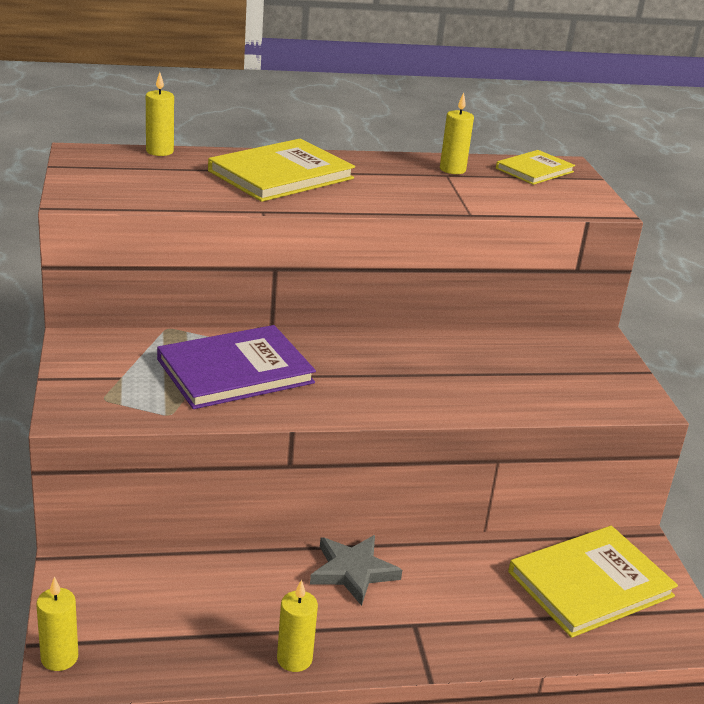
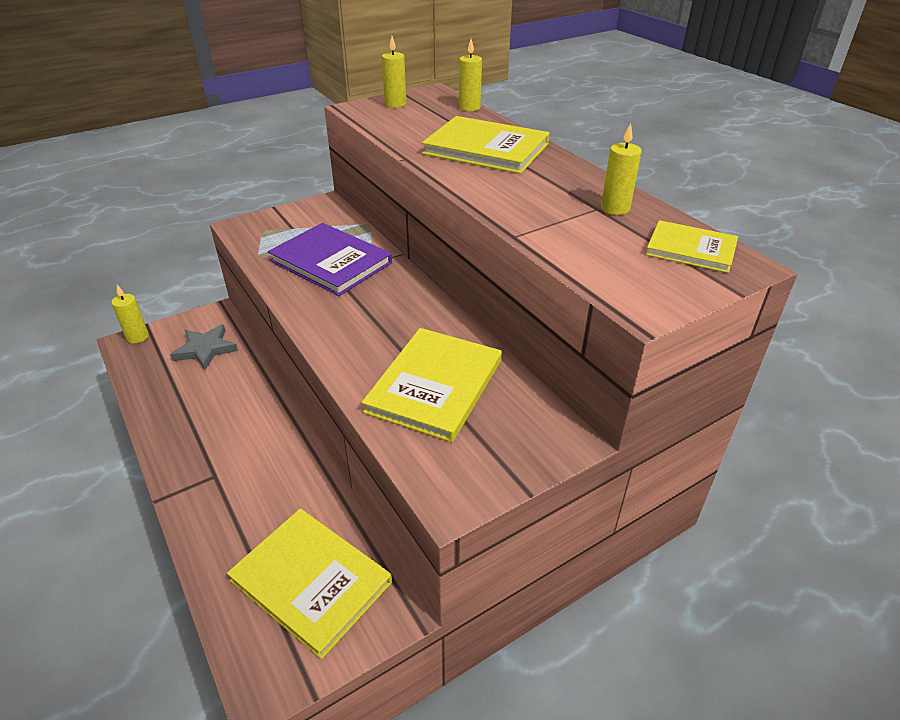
camera: 70 degrees right, 10 degrees up
(294, 659) = (160, 426): yellow candle -> yellow candle (395, 104)
(353, 571) = (262, 426): grey star -> grey star (205, 349)
(503, 372) = (435, 386): none -> yellow book

